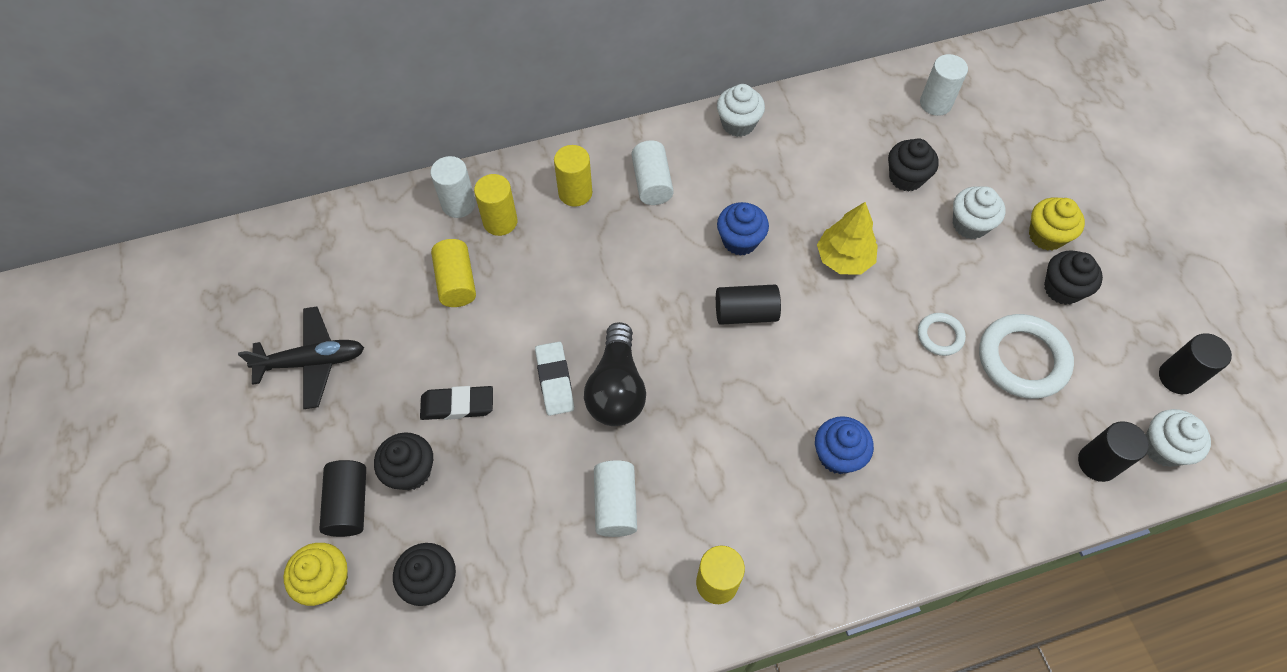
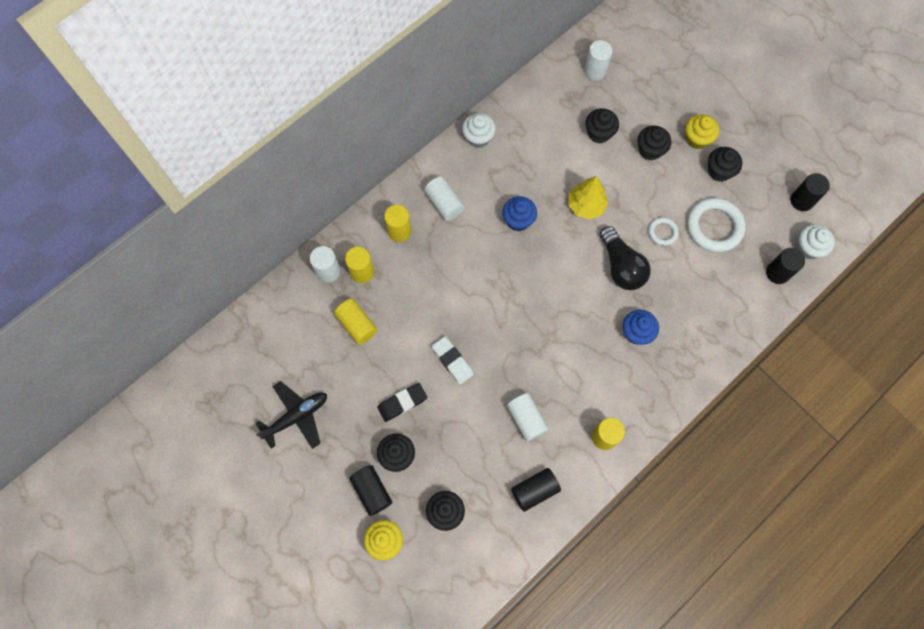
camera: 25 degrees left, 10 degrees up
(616, 388) = (491, 349): black light bulb -> black light bulb (621, 266)
(745, 313) = (544, 267): black cylinder -> black cylinder (534, 490)
(970, 224) = (650, 150): white cupcake -> black cupcake

